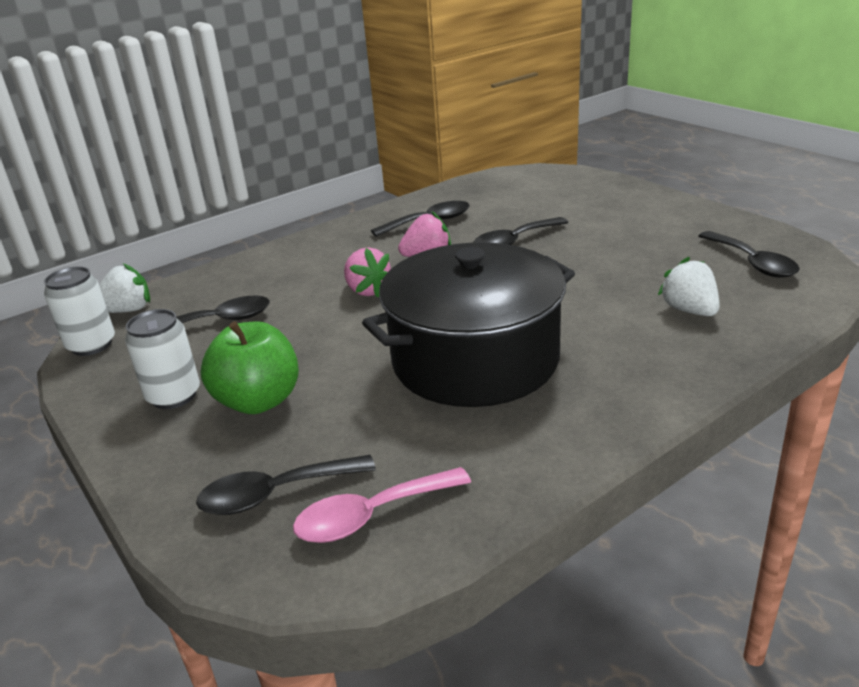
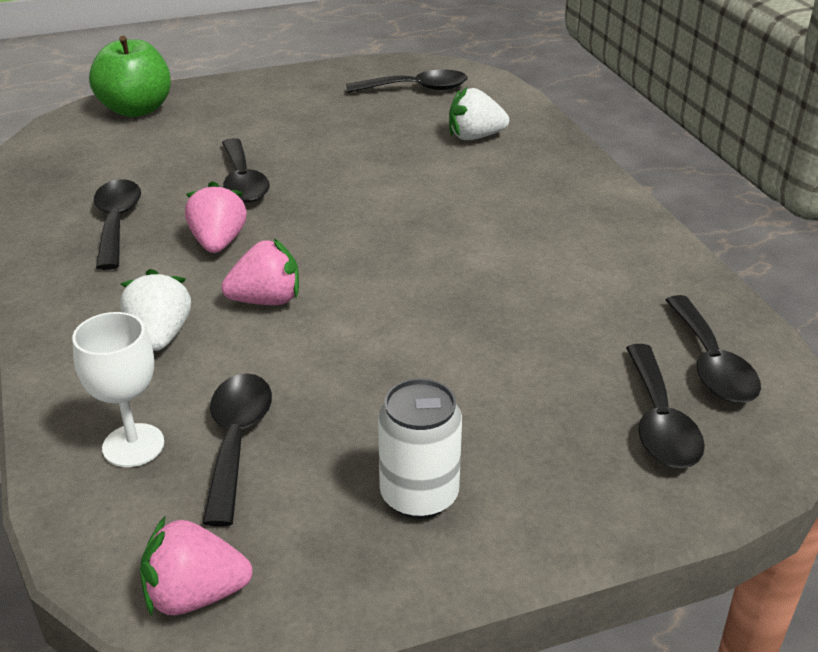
camera: 75 degrees left, 5 degrees up
(91, 345) = (195, 595): white can -> pink strawberry
(128, 310) = (102, 548): white strawberry -> white strawberry (160, 335)
(209, 293) = (133, 445): none -> white goblet
(259, 401) = (476, 418): green apple -> green apple (136, 109)
(371, 515) = (711, 364): pink spoon -> black spoon
(475, 360) = (484, 259): black pot -> none

